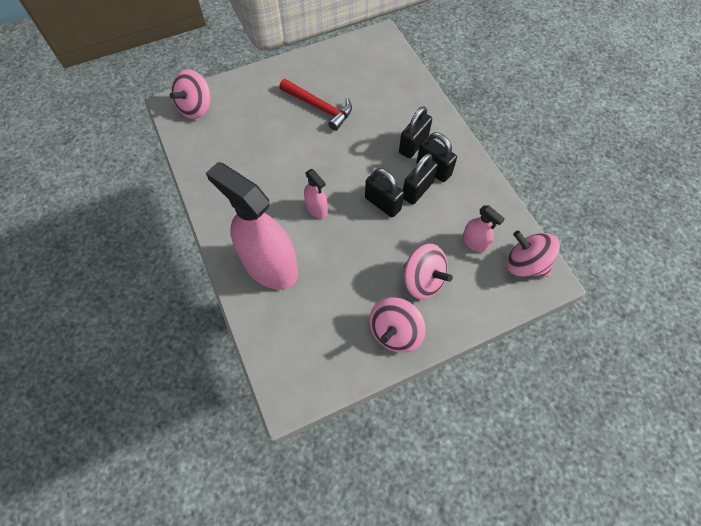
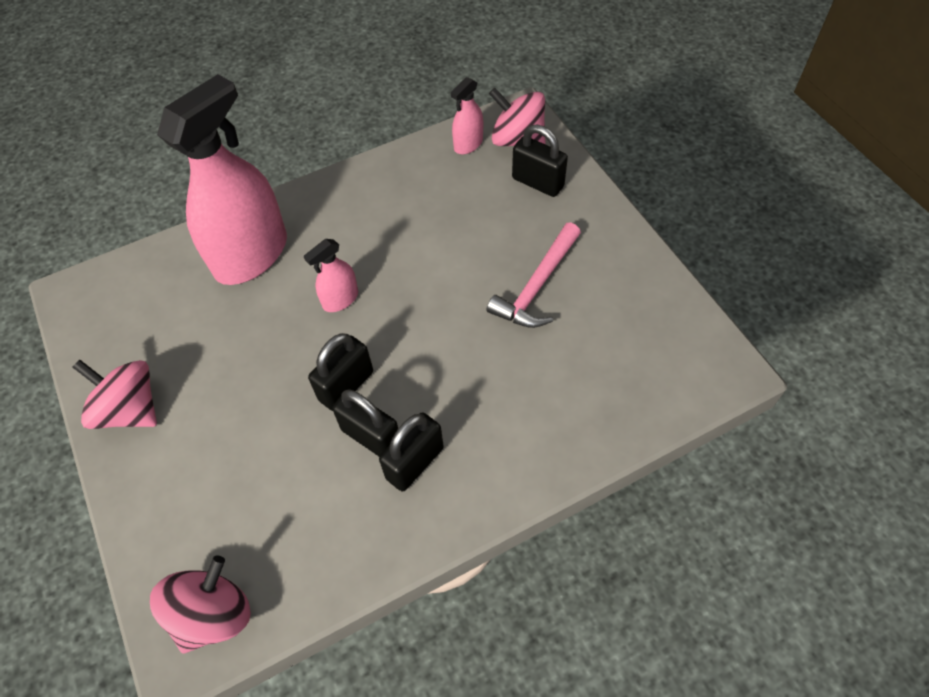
camera: 90 degrees right, 5 degrees down
(319, 107) = (536, 286): red hammer -> pink hammer
(413, 145) = (466, 430): black padlock -> black padlock (537, 182)
(423, 280) = (205, 446): pink spinning top -> none
(474, 242) = (264, 527): pink spray bottle -> pink spray bottle (468, 144)

